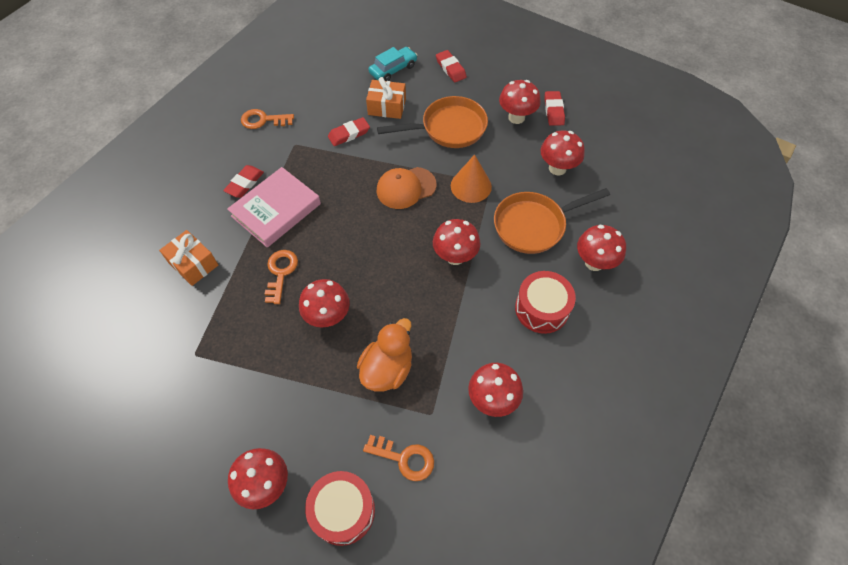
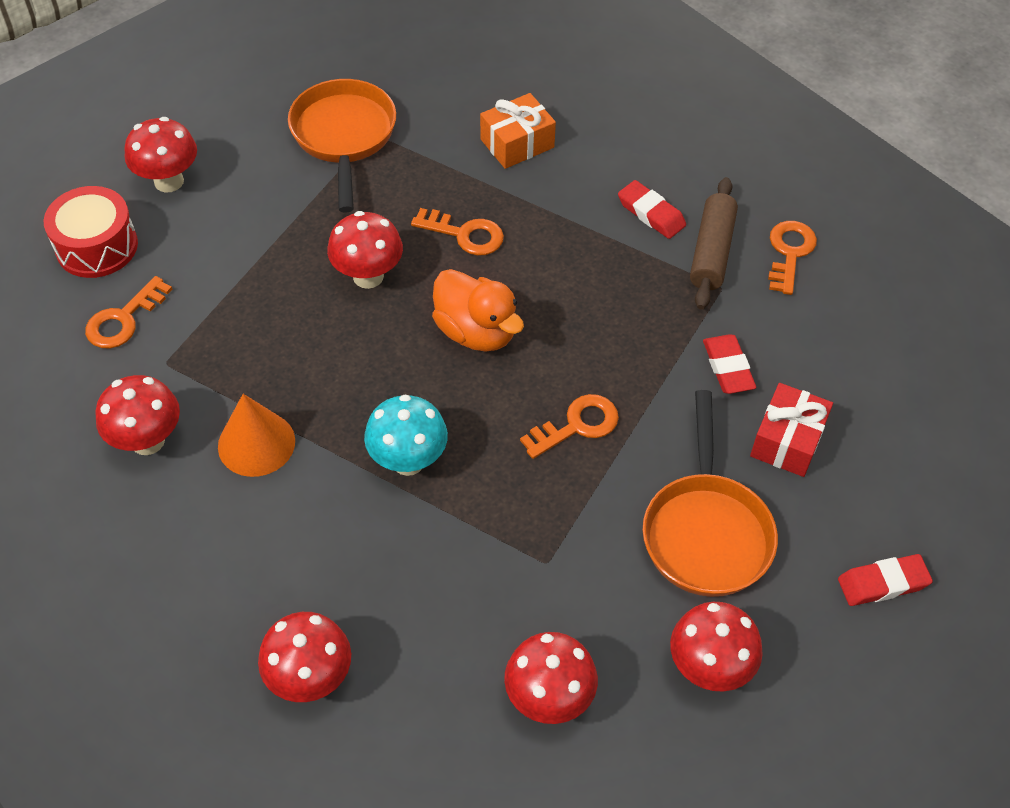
camera: 105 degrees right, 5 degrees down
(269, 152) = (711, 252): none -> brown rolling pin
(276, 210) = (585, 244): pink book -> none
(387, 107) = (787, 440): orange gift -> red gift
(387, 369) = (255, 328): orange duck -> orange duck (476, 332)
(393, 69) = (895, 475): turquoise car -> none
(406, 188) = (577, 425): orange cap -> orange key
(455, 256) = (408, 461): red mushroom -> turquoise mushroom
(471, 186) = (550, 528): orange cone -> orange cone (256, 443)
(534, 225) = (427, 605): orange pan -> orange pan (344, 137)
(541, 309) = (259, 557): red drum -> none
(553, 110) = (713, 754): red eraser -> none

